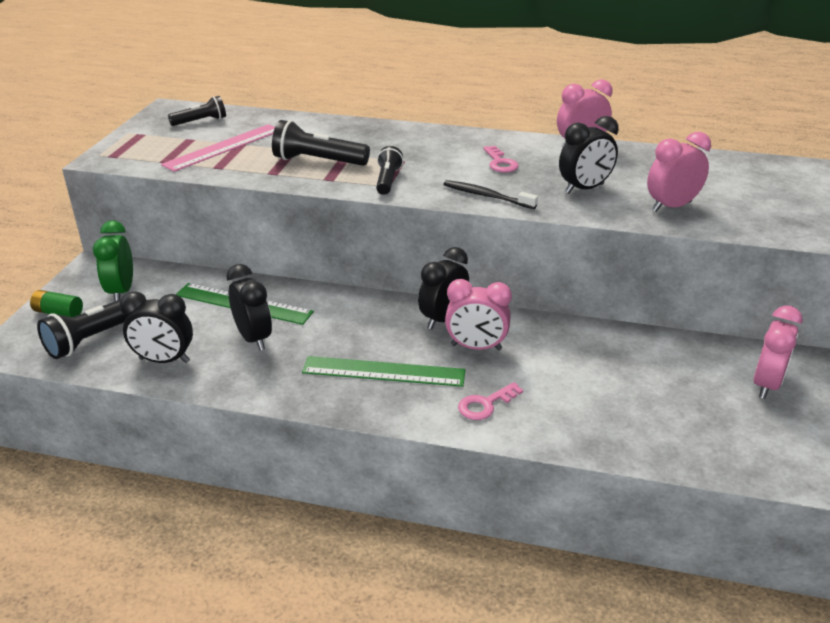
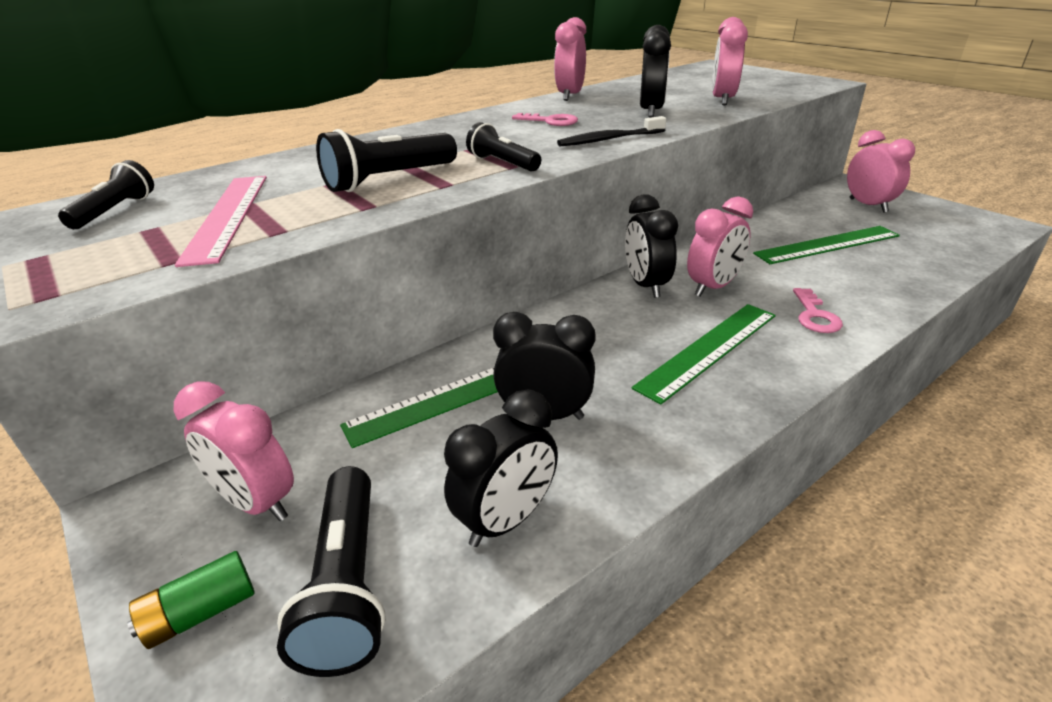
camera: 50 degrees left, 0 degrees up
(121, 291) = (257, 502): green clock -> pink clock
(631, 381) = (827, 244): none -> green ruler

